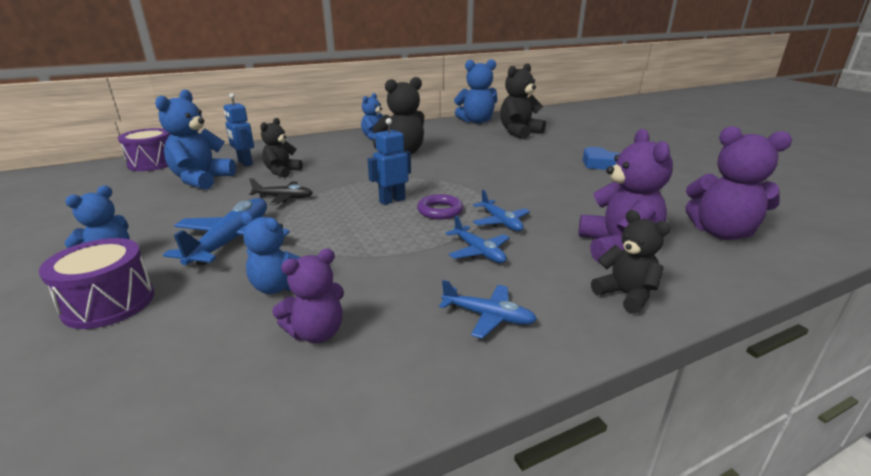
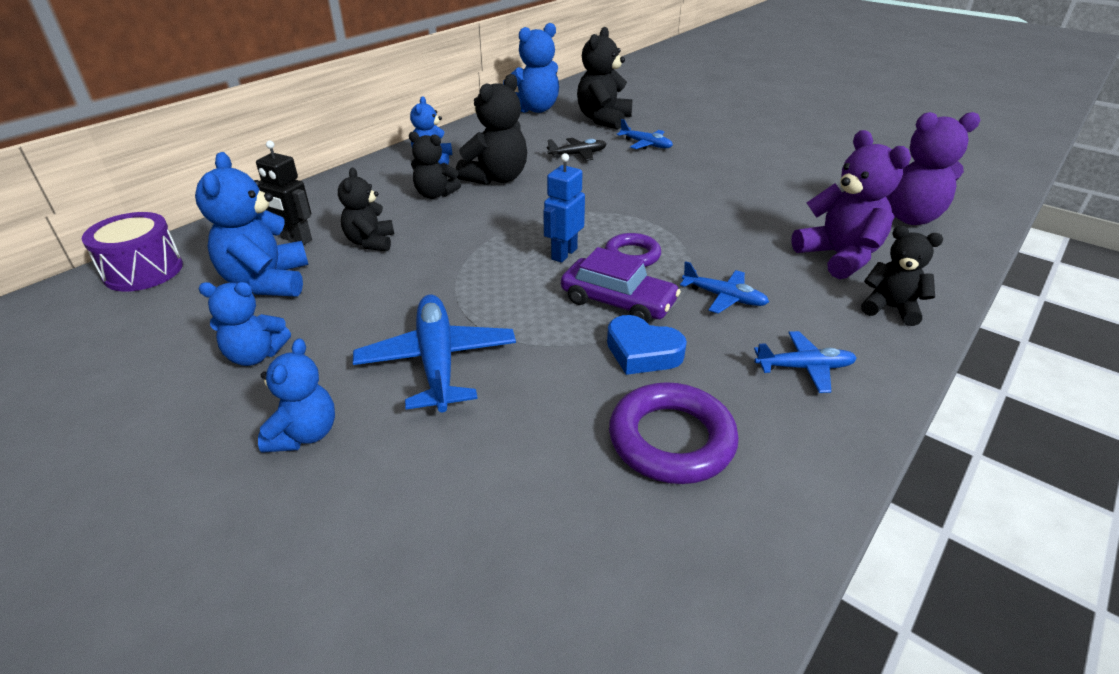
camera: 25 degrees left, 10 degrees up
(109, 303) = (393, 490): purple drum -> none
(245, 163) = (296, 239): blue robot -> black robot
(278, 287) = (569, 402): blue teddy bear -> blue teddy bear (256, 355)
(283, 198) = (424, 282): black plane -> black plane (578, 154)
(316, 333) = (671, 439): purple teddy bear -> purple ring
(352, 155) = (435, 194): none -> black teddy bear
(393, 236) = (618, 302): none -> purple car
(500, 222) = (708, 254): blue plane -> blue plane (646, 144)
(600, 164) = (731, 152): blue heart -> blue heart (642, 352)

